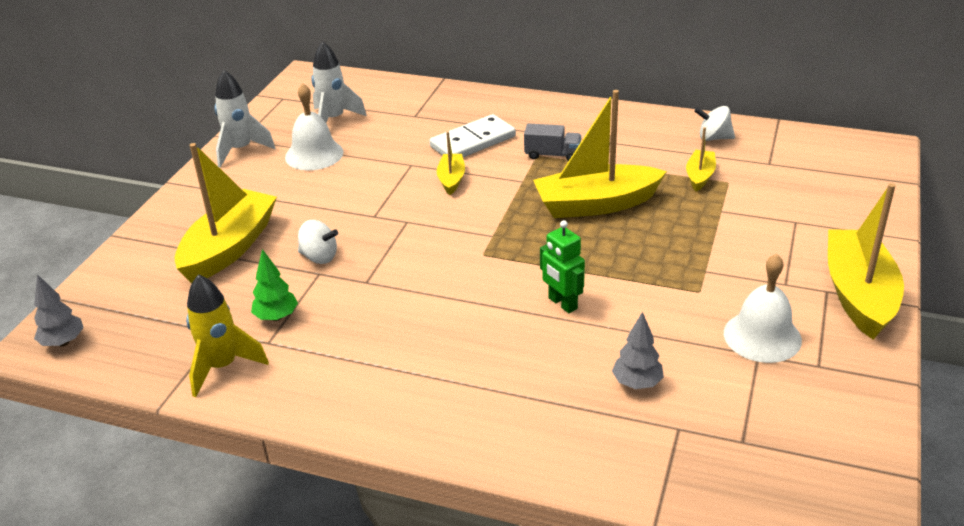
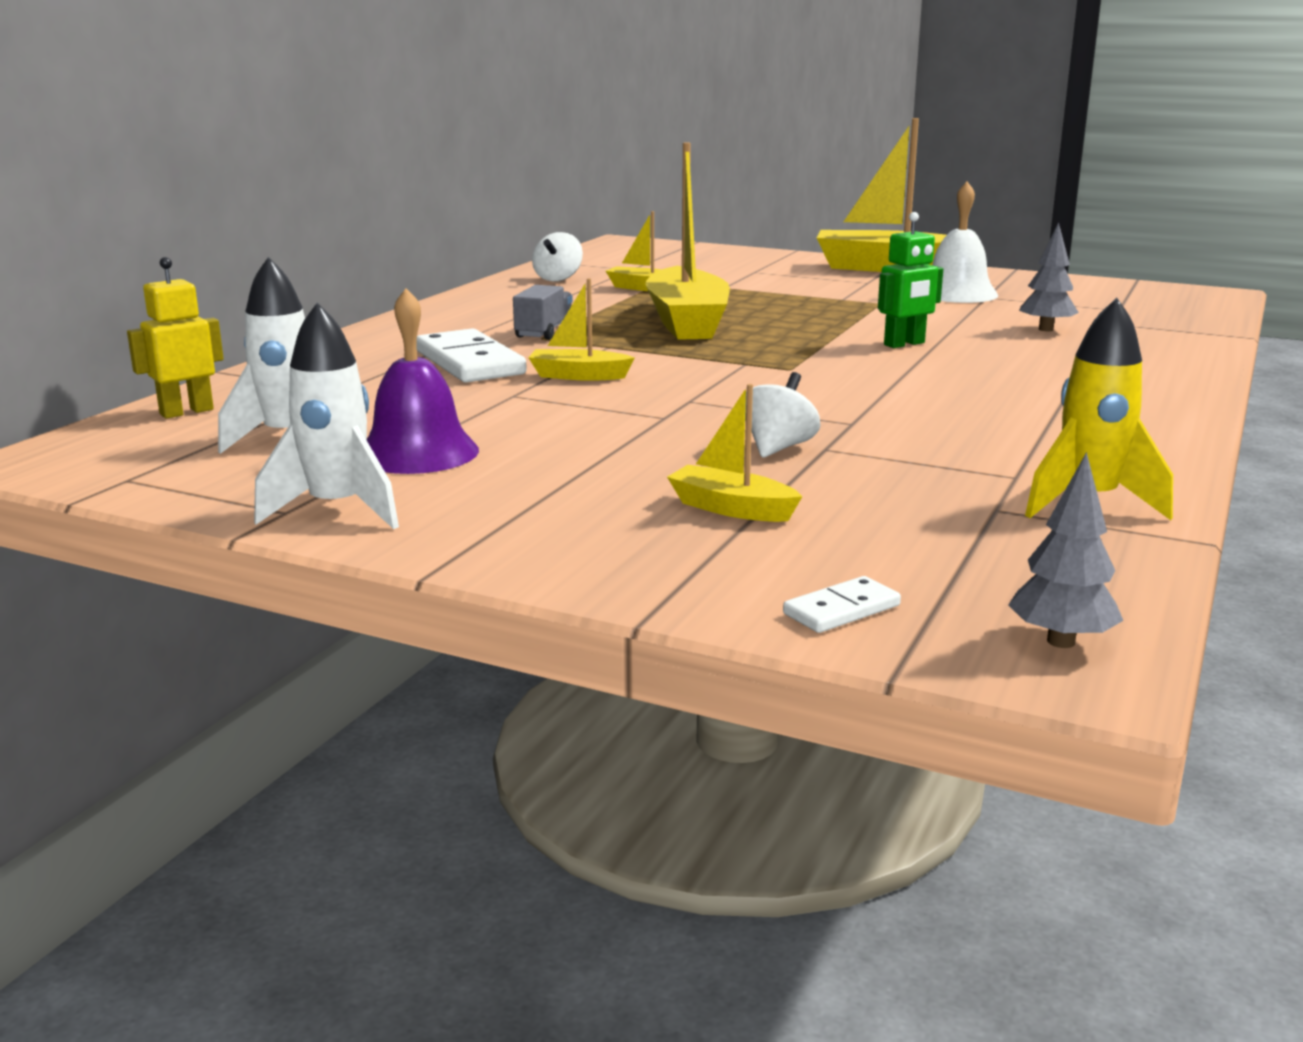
camera: 85 degrees left, 15 degrees down
(110, 283) = (842, 610): none -> white domino
(229, 248) = (731, 508): yellow boat -> yellow boat, size x0.50
(276, 317) = (948, 472): green tree -> none
(314, 154) = (417, 452): white bell -> purple bell
(373, 87) = (186, 412): none -> yellow robot

